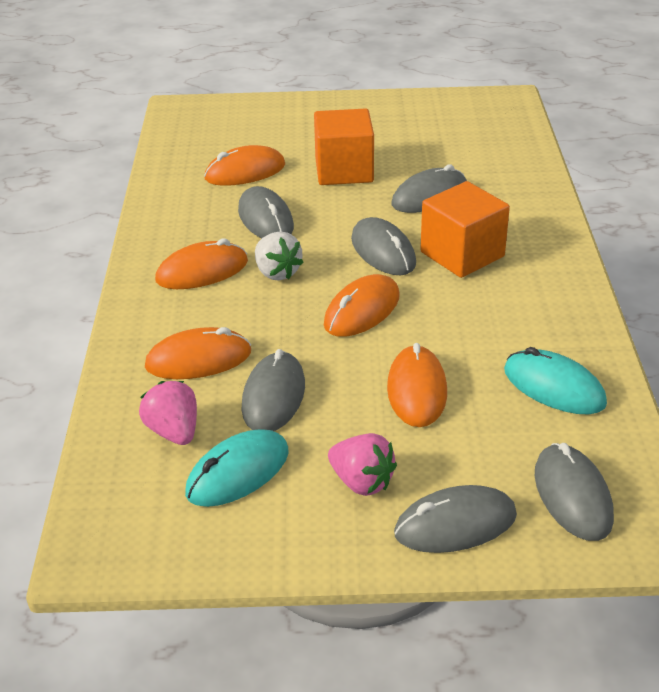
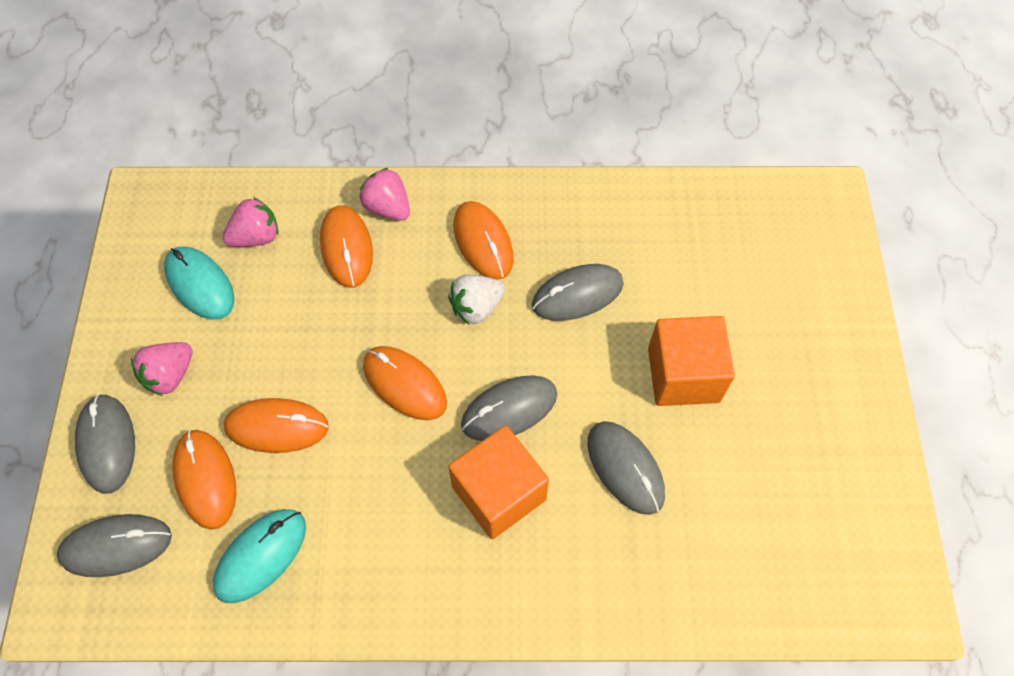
camera: 90 degrees right, 25 degrees up
(149, 334) = (388, 207): none -> pink strawberry
(245, 172) = (677, 271): orange mouse -> orange mouse (205, 479)
(273, 396) = (288, 308): grey mouse -> none

